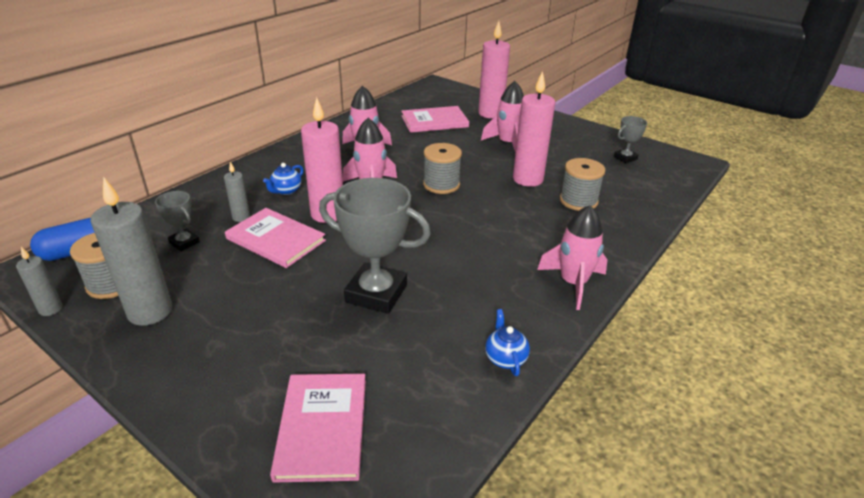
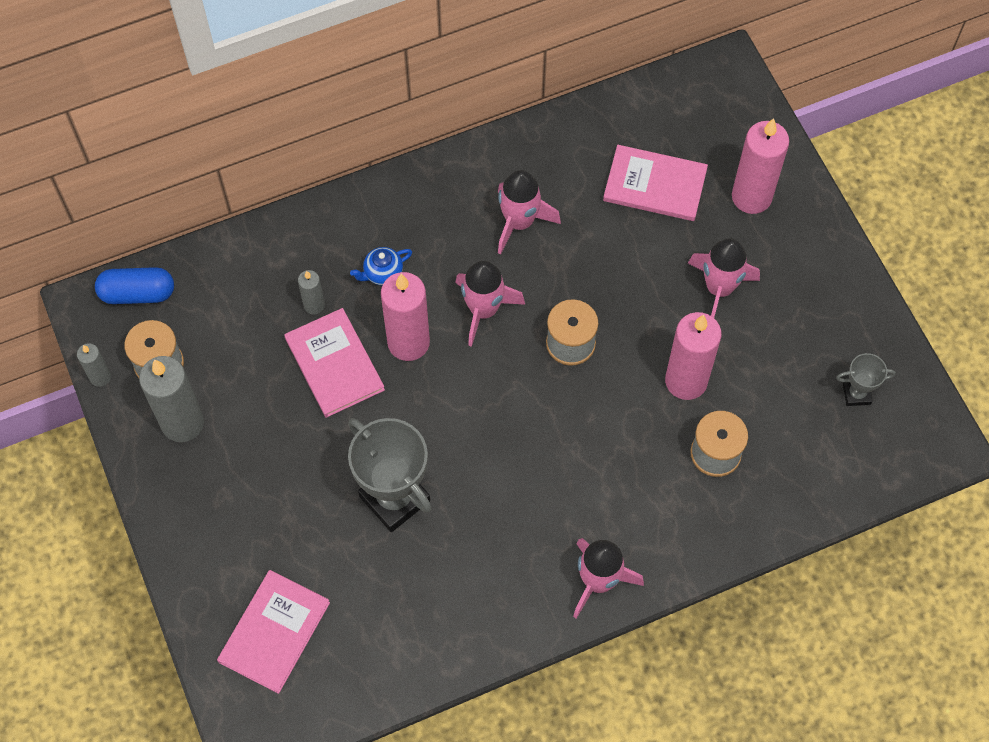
camera: 30 degrees right, 30 degrees up
(184, 242) = (242, 326): grey trophy -> none
(505, 358) = (463, 639): blue teapot -> none

